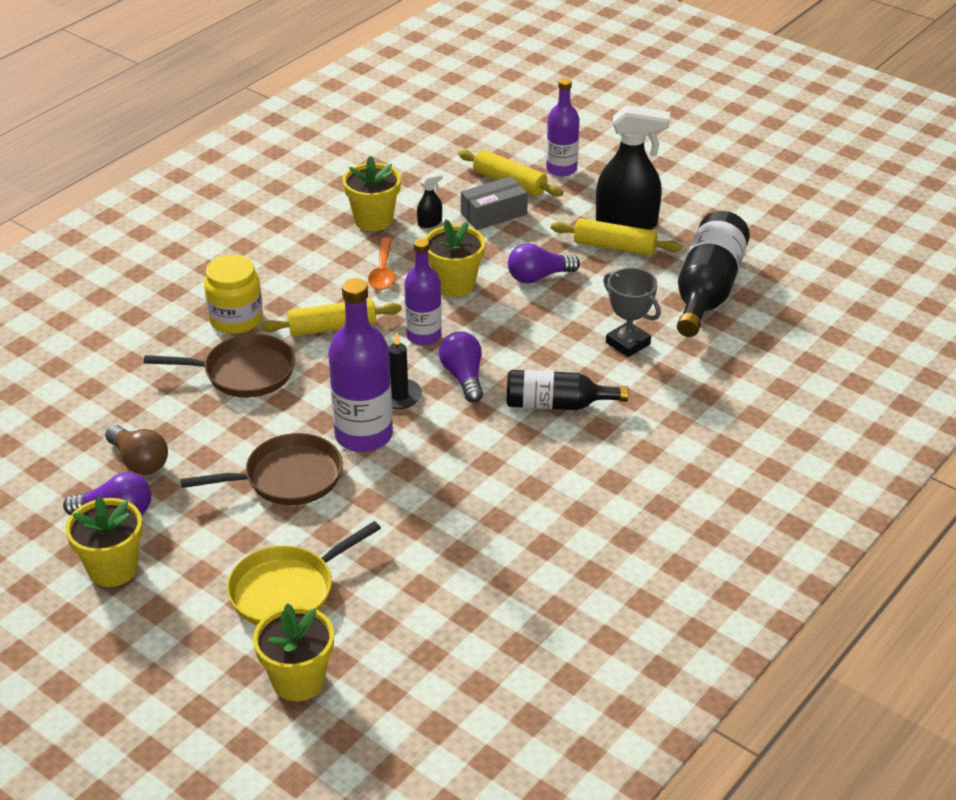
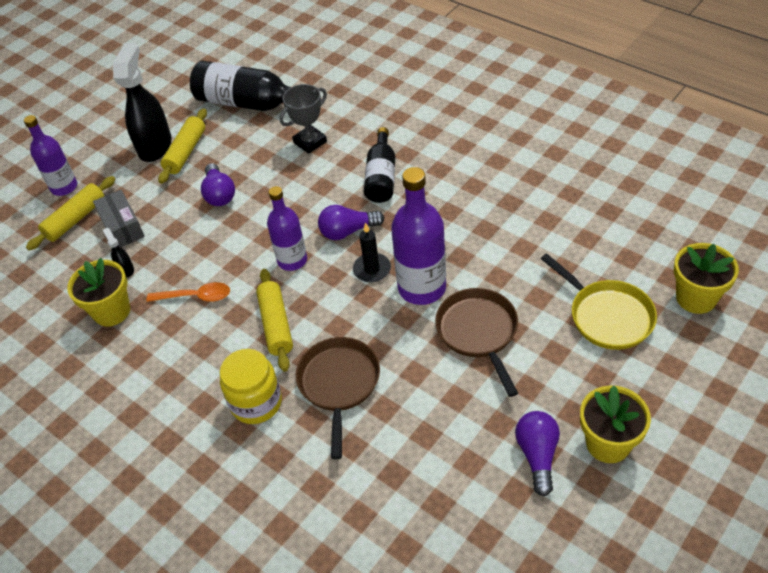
camera: 85 degrees left, 10 degrees up
(139, 461) = (467, 449): brown light bulb -> none
(454, 285) = (223, 245): yellow flower pot -> none

